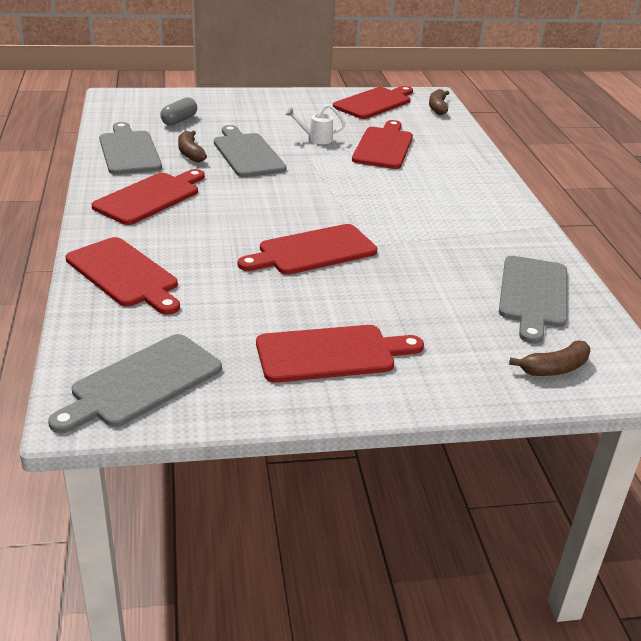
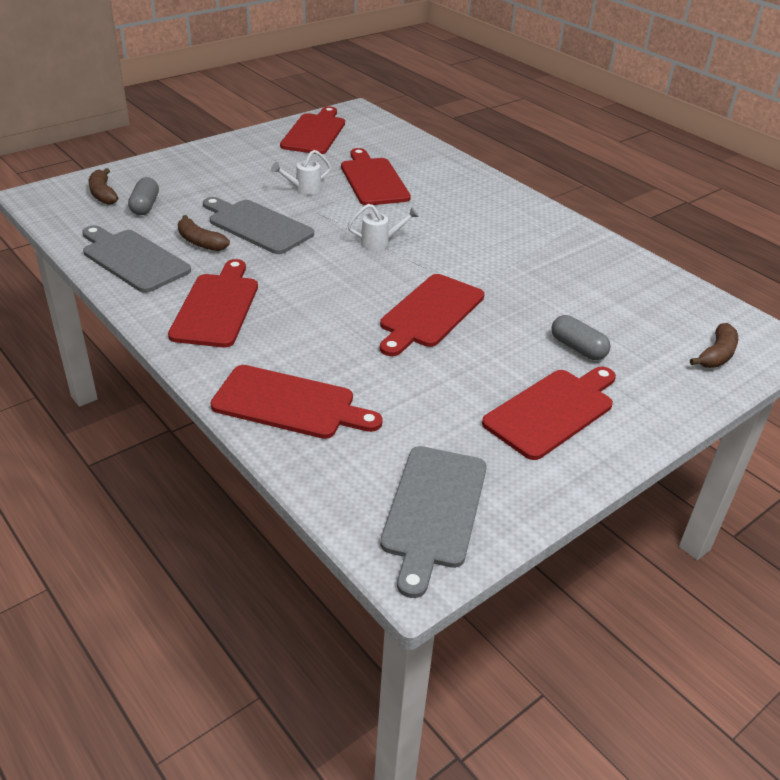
camera: 30 degrees left, 5 degrees up
(333, 191) = (380, 242): none -> white watering can
(416, 317) = (578, 348): none -> grey capsule
(437, 108) = (375, 123): brown banana -> brown banana (103, 194)
(533, 295) = (637, 292): grey cutting board -> none

